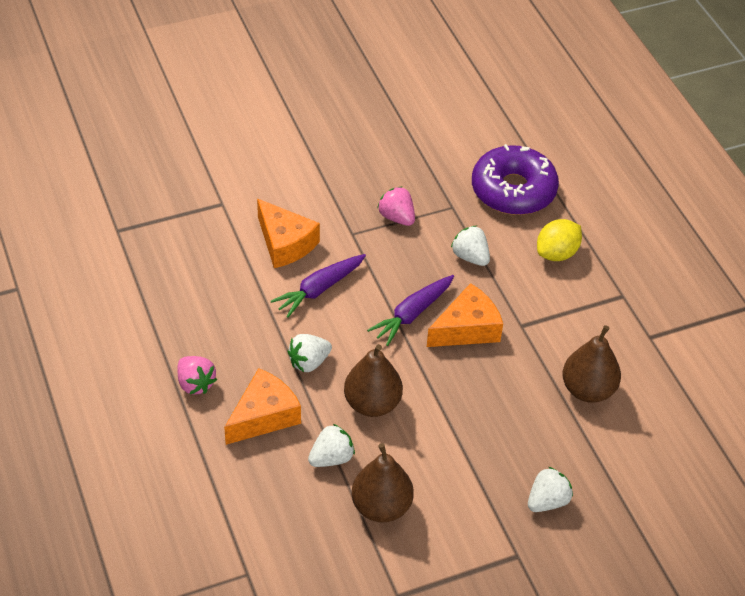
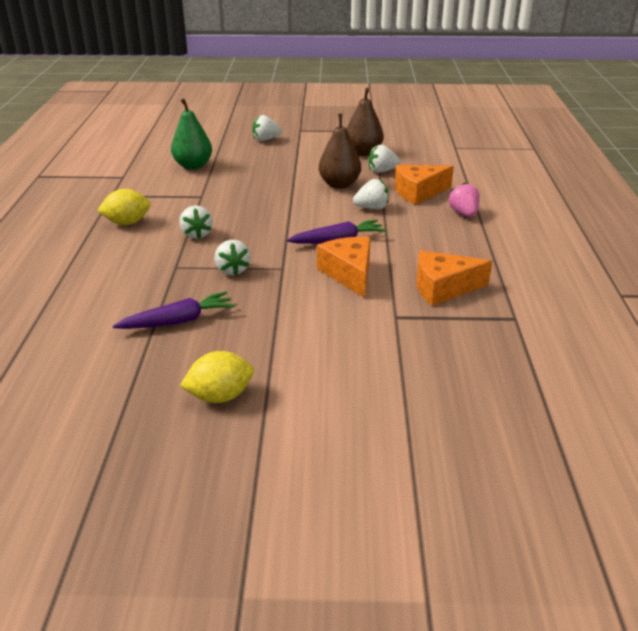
camera: 155 degrees left, 15 degrees down
(319, 99) = (220, 396): none -> yellow lemon
(397, 217) = (232, 270): pink strawberry -> white strawberry
(412, 314) = (275, 215): purple carrot -> purple carrot (178, 321)
(467, 329) = (242, 201): orange cheese -> orange cheese (443, 288)
(513, 190) = (108, 266): purple donut -> none
(588, 390) = (193, 166): brown pear -> green pear

